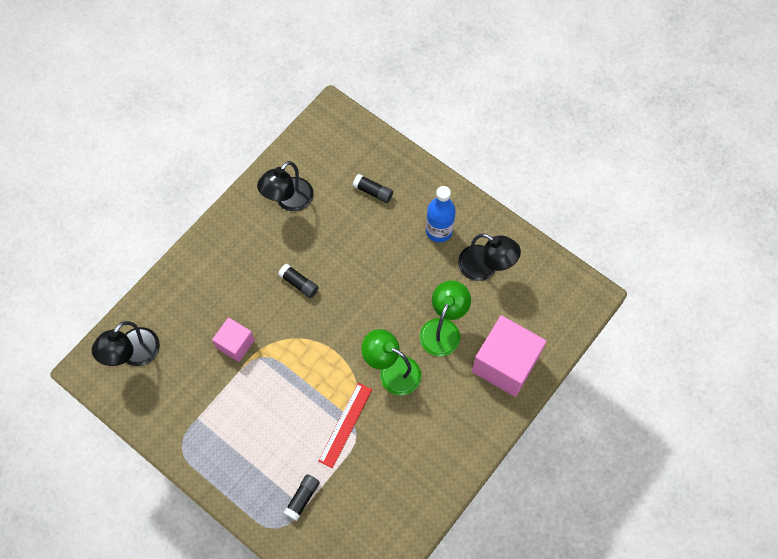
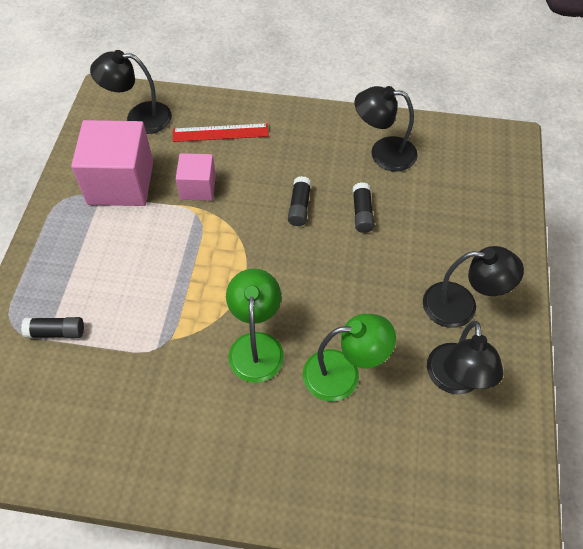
camera: 60 degrees right, 10 degrees down
(345, 425) = (164, 331): red ruler -> red ruler (220, 133)
(373, 192) = (454, 219): black glue stick -> black glue stick (362, 213)
(439, 231) = (461, 306): blue bottle -> black lamp
(505, 364) = (346, 472): pink cube -> pink cube (121, 183)

